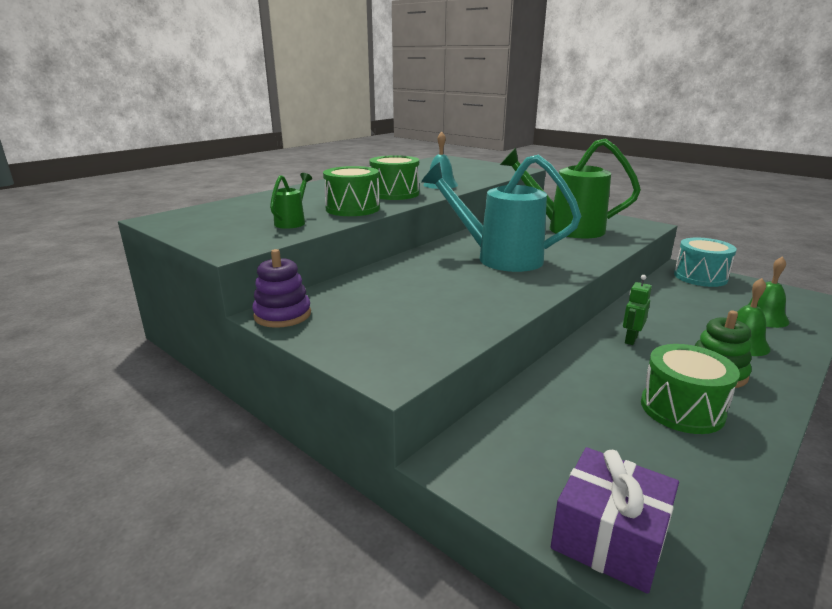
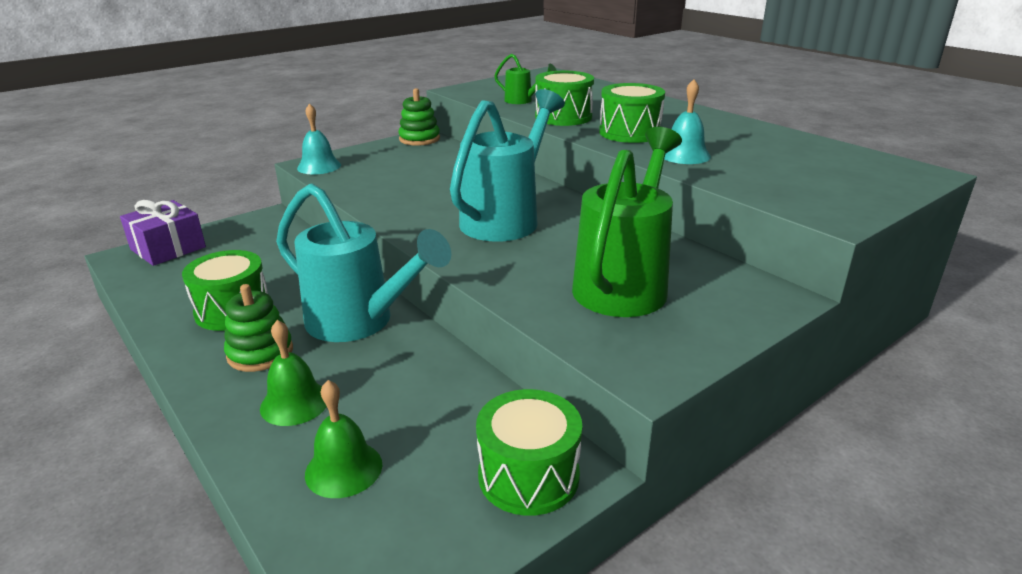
camera: 100 degrees right, 5 degrees up
(282, 315) = (419, 139): purple stacking toy -> green stacking toy
(402, 364) = (319, 166): none -> turquoise bell
(630, 339) = (360, 322): green robot -> turquoise watering can
(700, 277) = (528, 475): turquoise drum -> green drum

